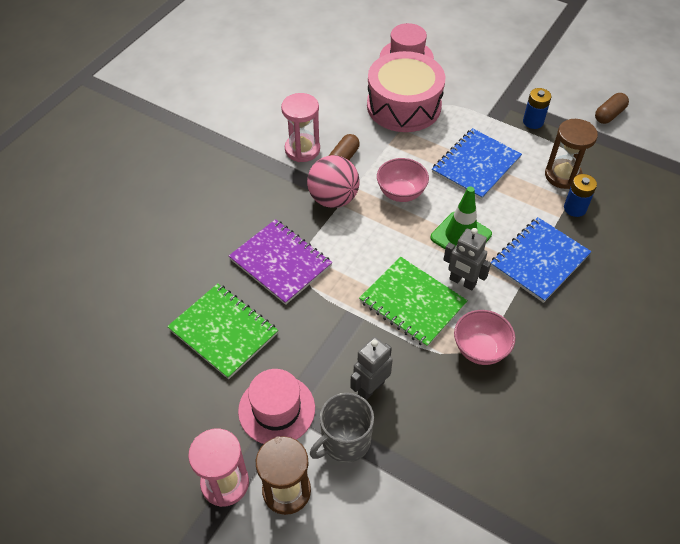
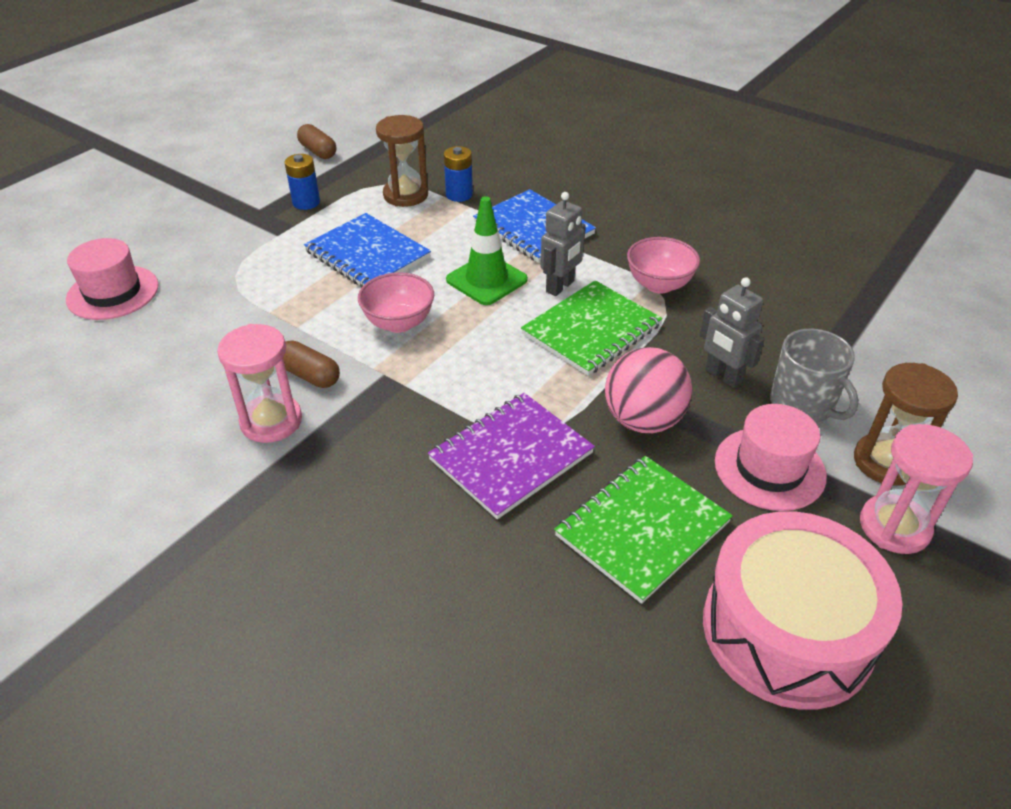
camera: 85 degrees left, 10 degrees down
(333, 199) = (392, 391): pink ball -> pink ball (643, 420)
(403, 106) = (221, 305): pink drum -> pink drum (787, 630)

